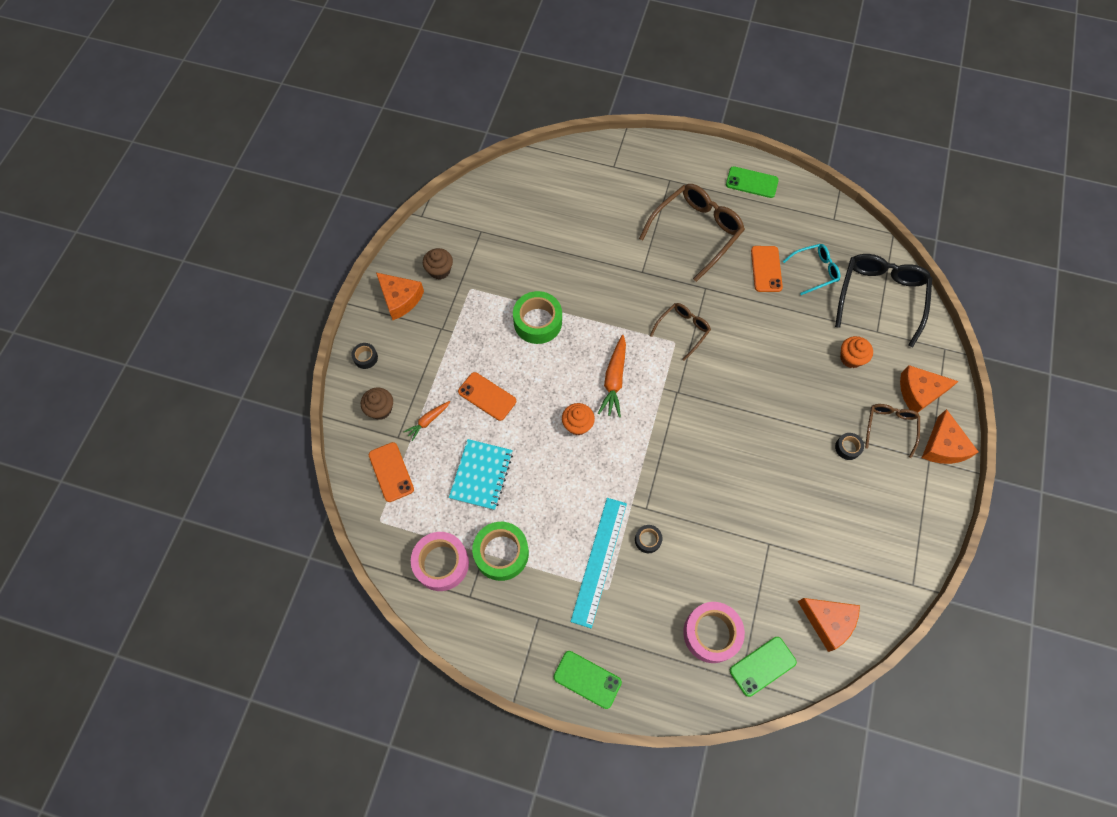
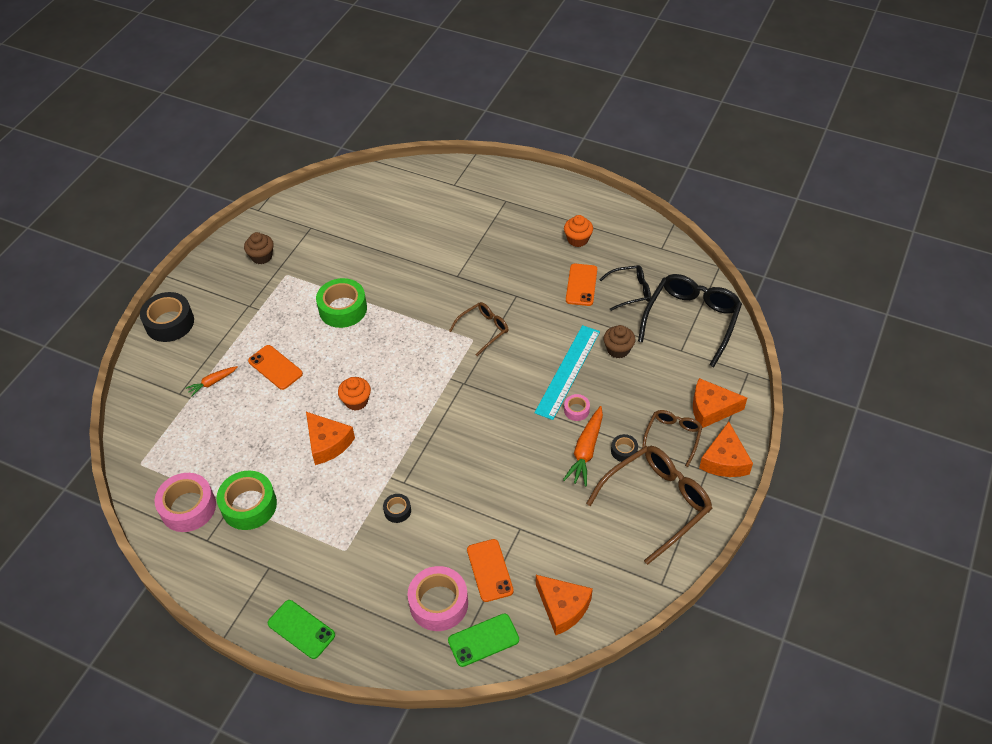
camera: 10 degrees right, 15 degrees down
(365, 358) = (169, 323): black tape -> black tape, size x2.04
(380, 409) = (170, 368): brown cupcake -> brown cupcake (618, 349)
(391, 472) = (164, 422): orange phone -> orange phone (490, 570)
(400, 299) = (217, 277): orange cheese -> orange cheese (327, 443)
(481, 475) = (250, 435): turquoise notebook -> none
(599, 561) = (344, 524): turquoise ruler -> turquoise ruler (568, 371)
(614, 380) = (403, 366): orange carrot -> orange carrot (586, 451)
(696, 232) = (520, 247): brown glasses -> brown glasses (657, 503)
(751, 182) = (586, 210): green phone -> none
(793, 409) = (576, 410): none -> pink tape
(815, 271) = (630, 291): turquoise glasses -> black glasses
(851, 358) = (647, 371): orange cupcake -> orange cupcake (577, 239)

